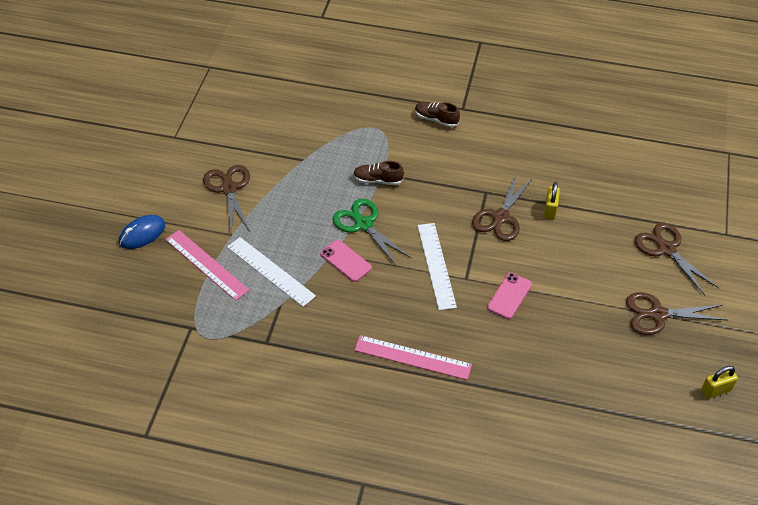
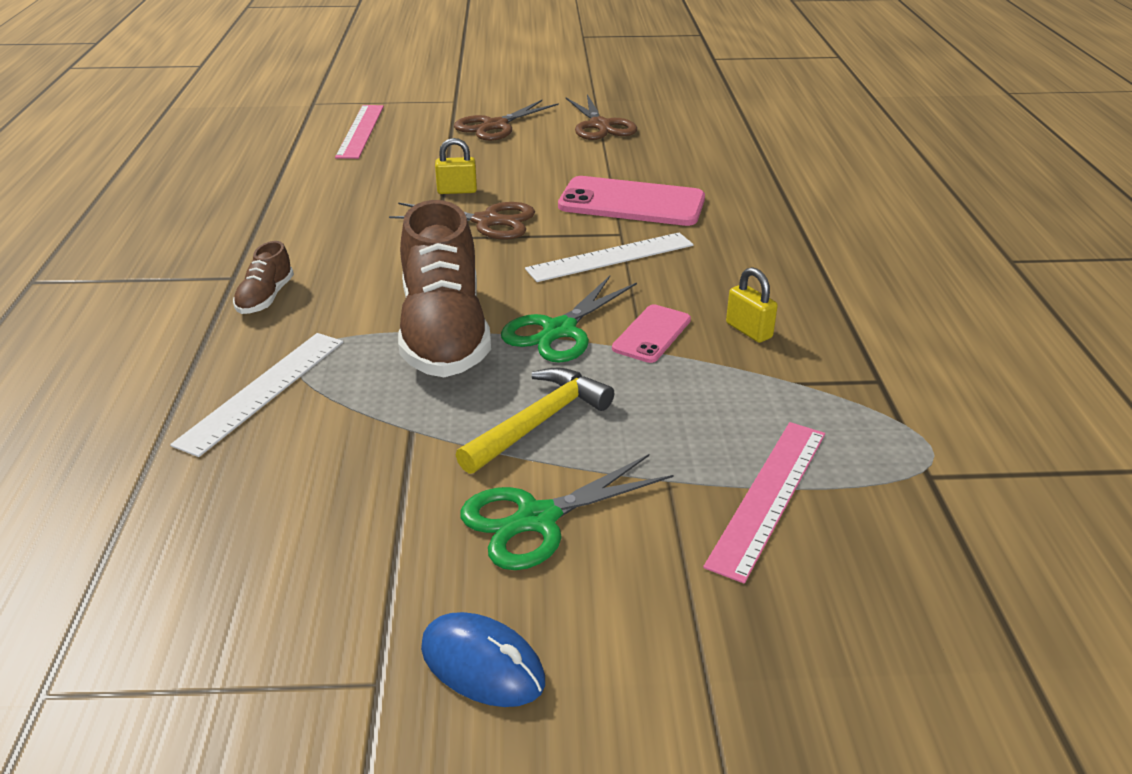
camera: 105 degrees left, 15 degrees down
(142, 234) = (752, 633): blue mouse -> blue mouse (482, 665)
(229, 188) = (536, 519): brown scissors -> green scissors
(270, 271) = (728, 409): white ruler -> white ruler (263, 391)
(290, 201) = (539, 422): none -> yellow hammer
(377, 180) = (444, 333): brown shoe -> brown shoe, size x2.21
(412, 357) = (789, 253): pink ruler -> pink ruler (360, 131)
(509, 296) = (631, 203): pink phone -> pink phone, size x1.84
(716, 390) = (682, 99): yellow padlock -> yellow padlock (749, 330)

